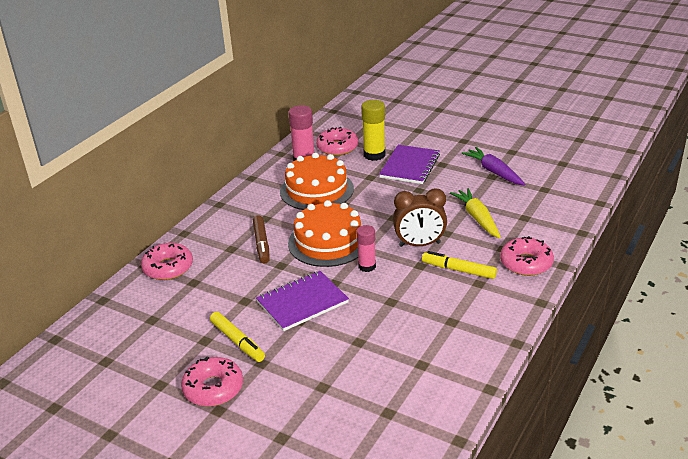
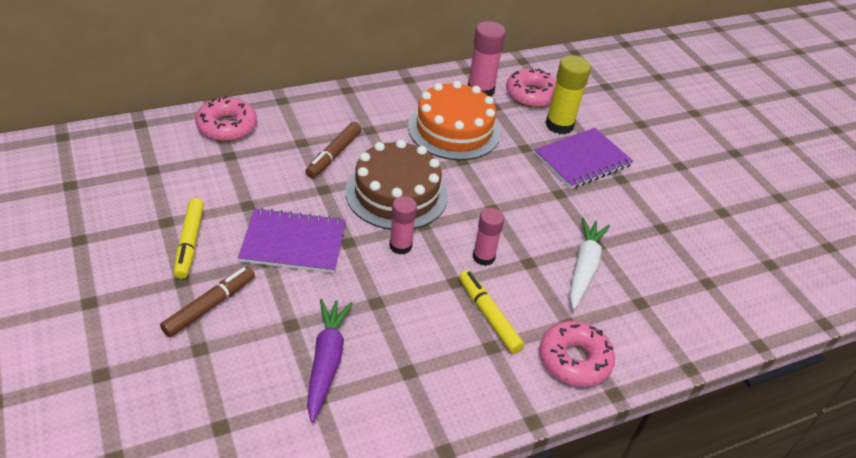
camera: 30 degrees right, 10 degrees up
(213, 388) = (112, 276): pink donut -> none
(298, 363) = (210, 306): none -> brown marker
(328, 242) = (396, 193): orange cake -> brown cake
(419, 244) = (483, 257): brown clock -> pink glue stick
(477, 218) = (584, 267): yellow carrot -> white carrot
(493, 172) = (670, 224): purple carrot -> purple carrot (326, 361)

